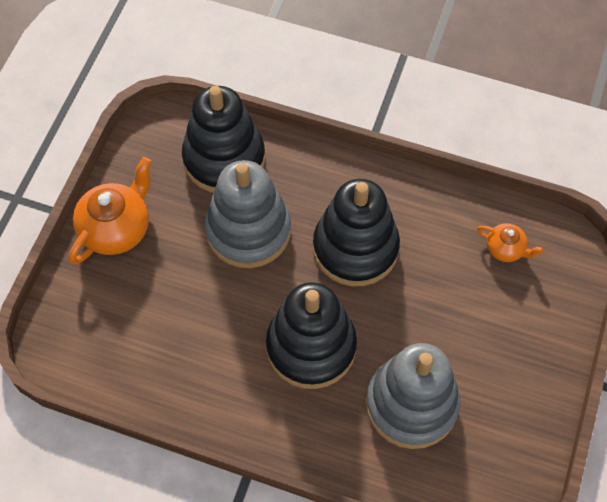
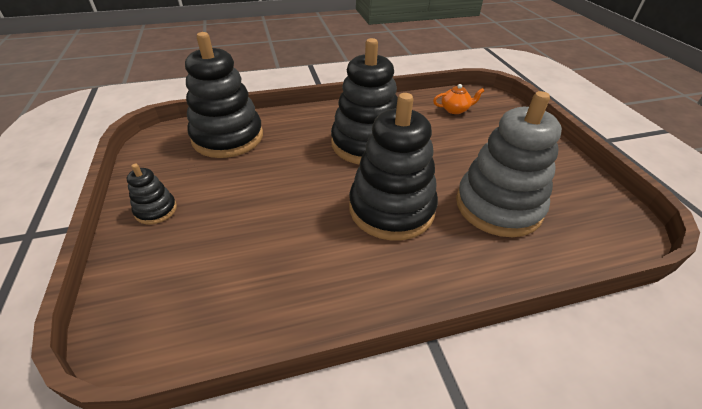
camera: 35 degrees left, 20 degrees down
(116, 229) = (156, 210): orange teapot -> black stacking toy
(248, 230) = (279, 165): grey stacking toy -> none

